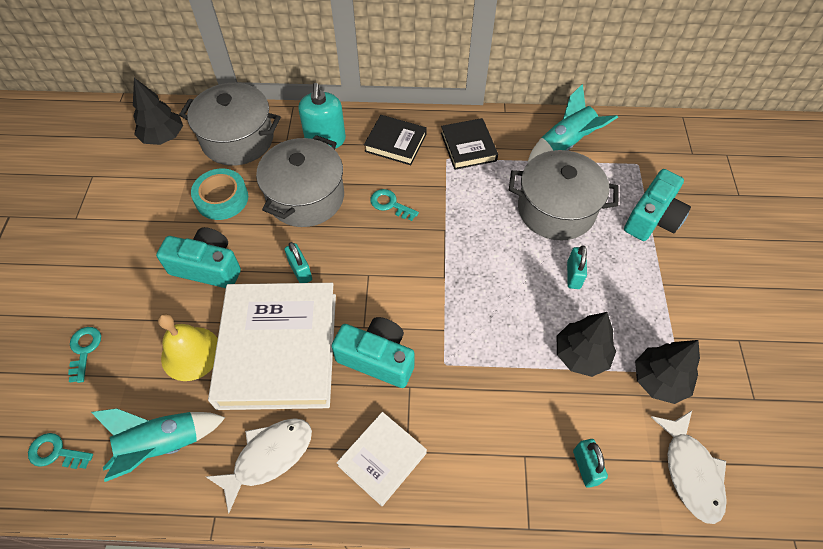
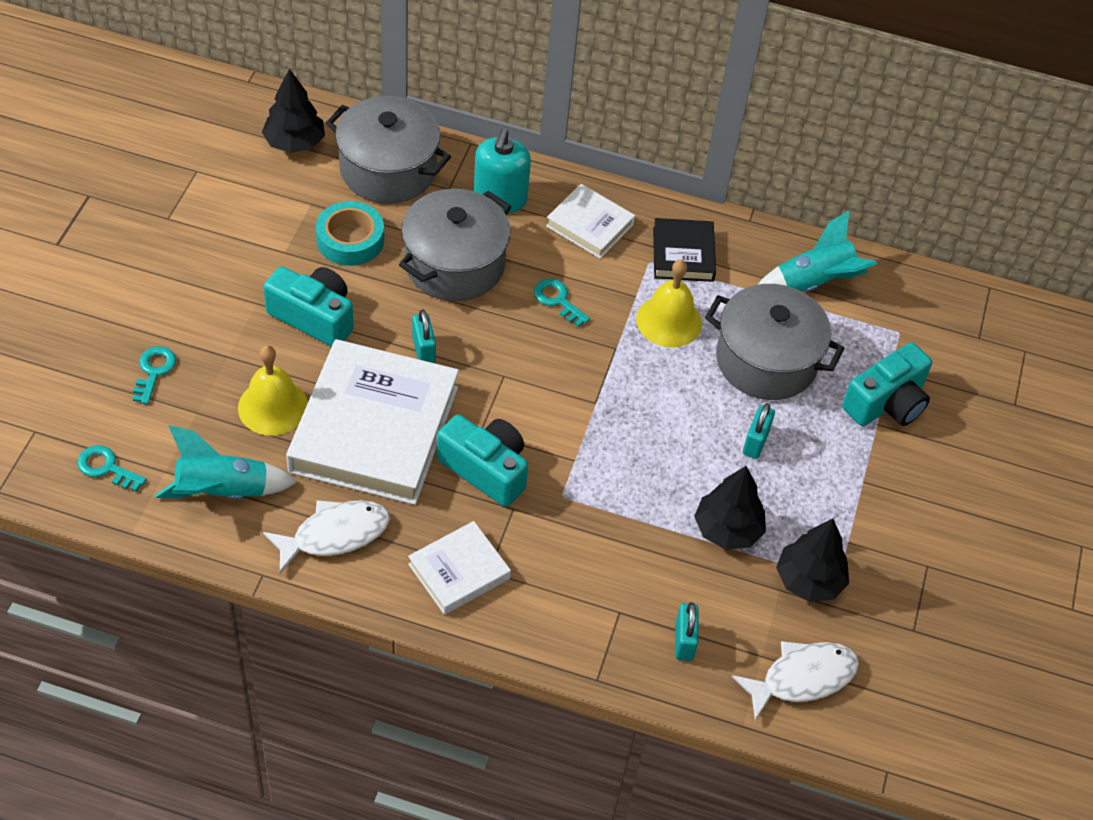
camera: 10 degrees right, 5 degrees down
(395, 143) = (590, 225): black book -> white book
(476, 198) = (669, 321): none -> yellow bell
(690, 472) = (802, 678): white fish -> white fish turned 120 degrees counterclockwise

